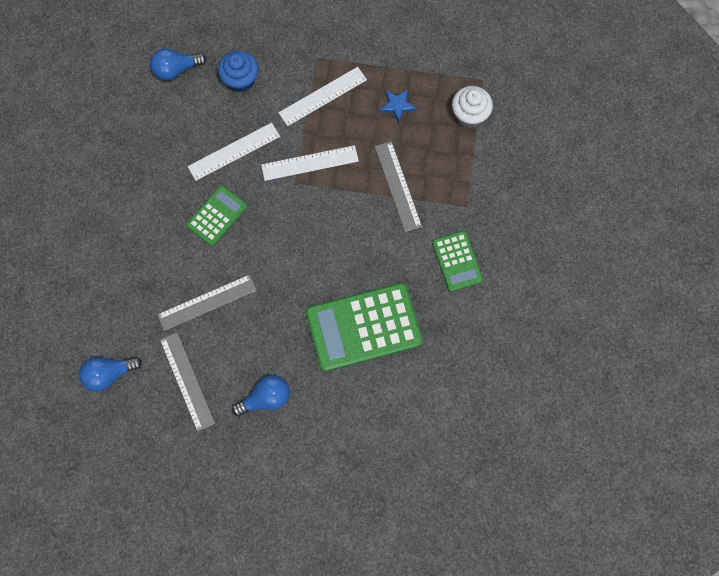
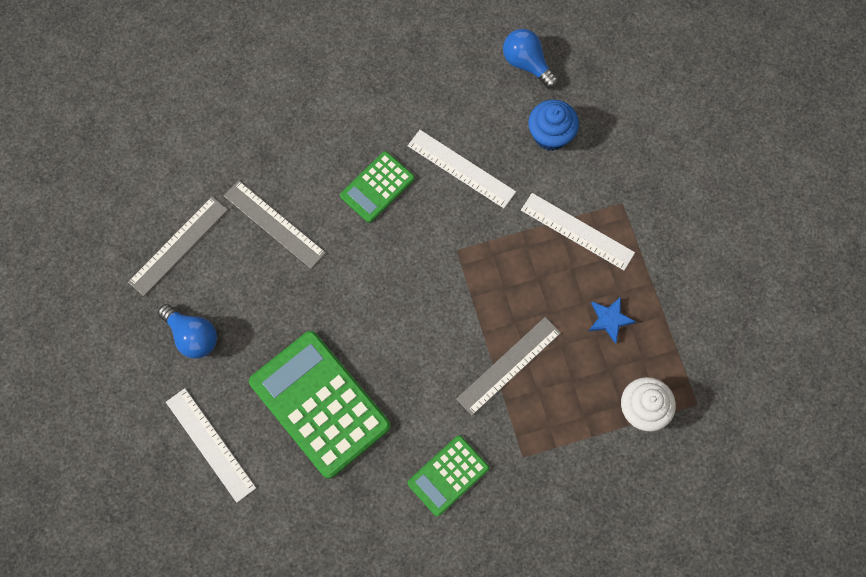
camera: 65 degrees right, 0 degrees up
(109, 374) = (153, 165): blue light bulb -> none
(217, 216) = (377, 187): green calculator -> green calculator turned 120 degrees clockwise
(310, 163) = (488, 255): white ruler -> white ruler (210, 444)

